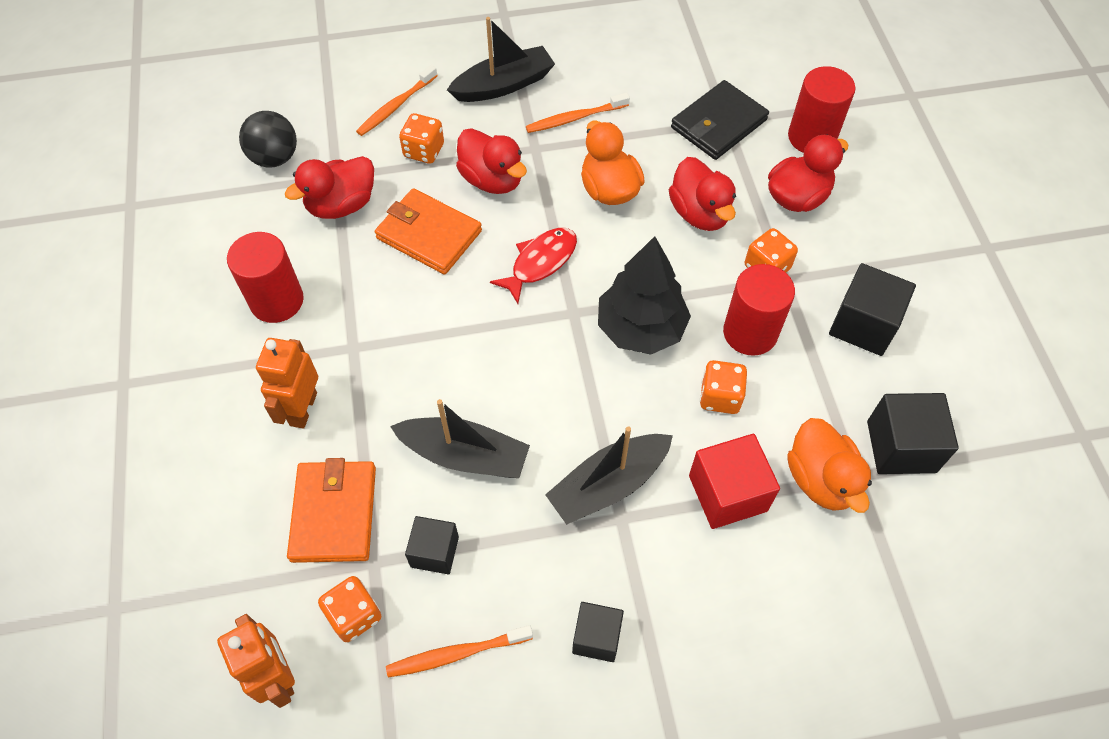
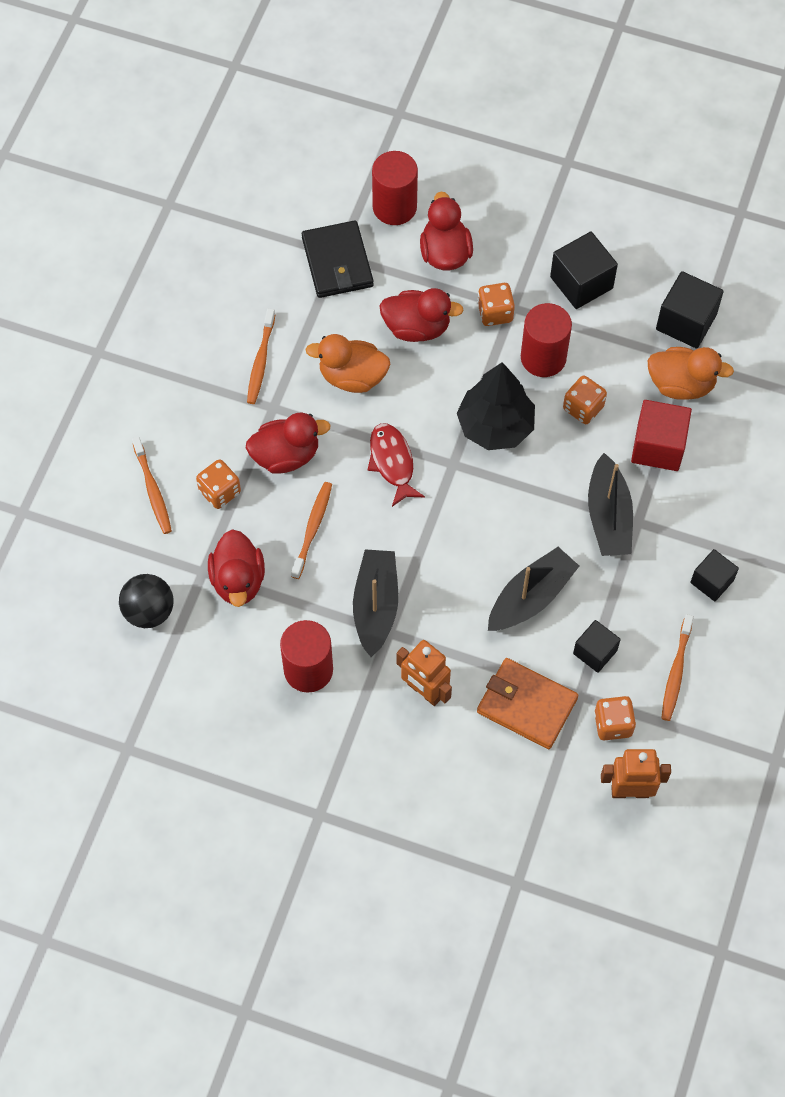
camera: 60 degrees left, 5 degrees up
(429, 234) = (312, 529): orange wallet -> orange toothbrush
(504, 85) = (186, 395): black boat -> black boat (376, 606)

